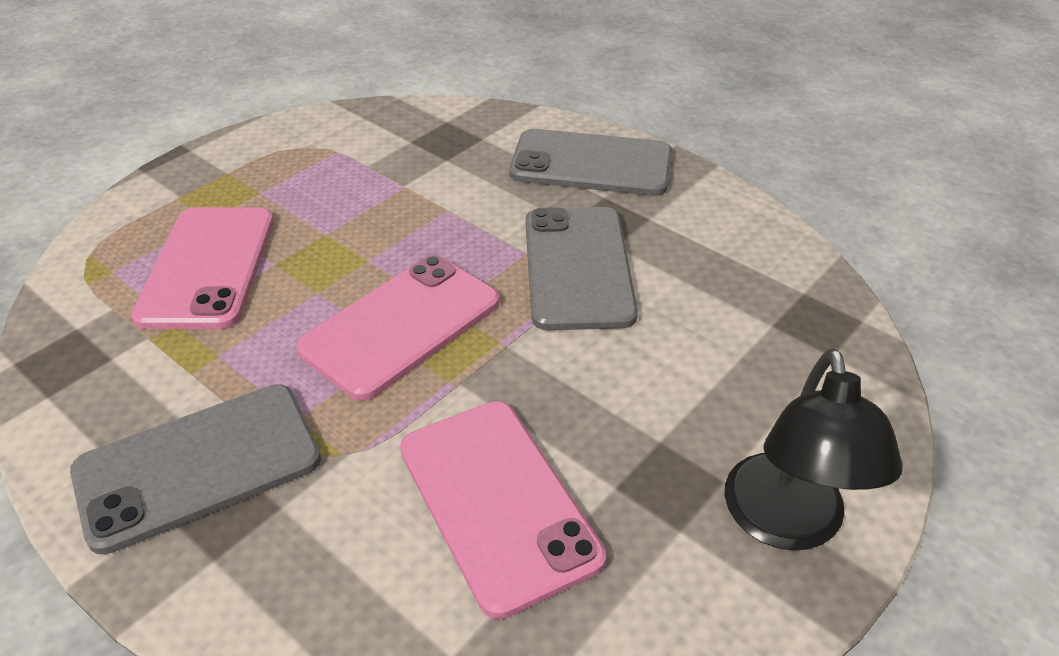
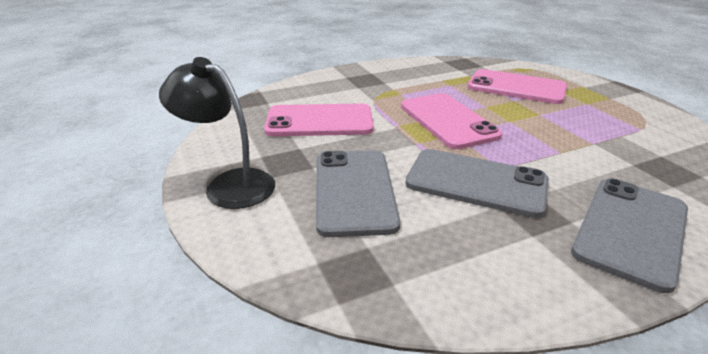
camera: 115 degrees right, 10 degrees down
(198, 465) = (389, 77): grey phone -> grey phone (354, 191)

